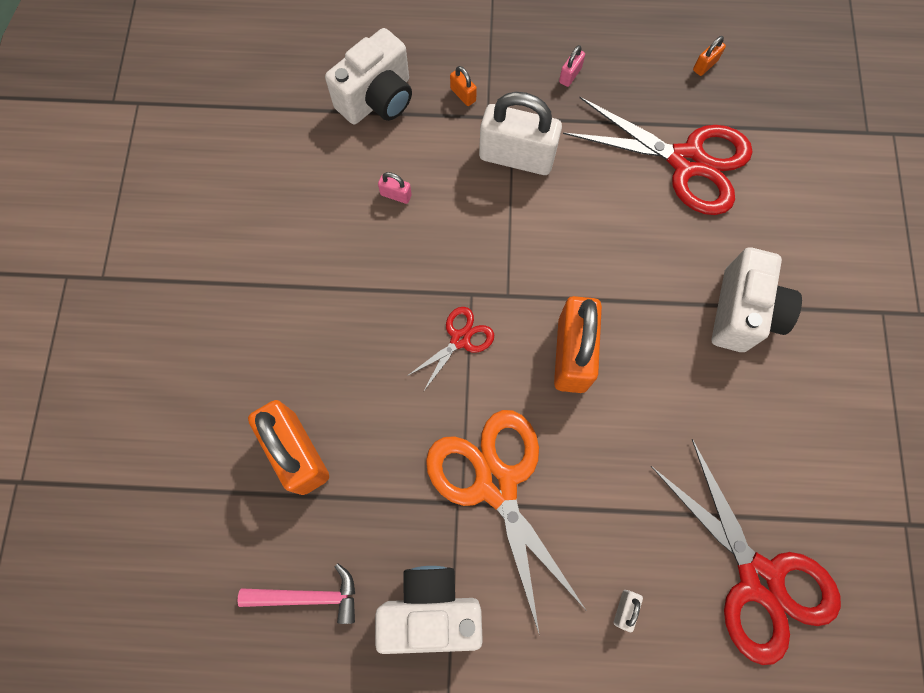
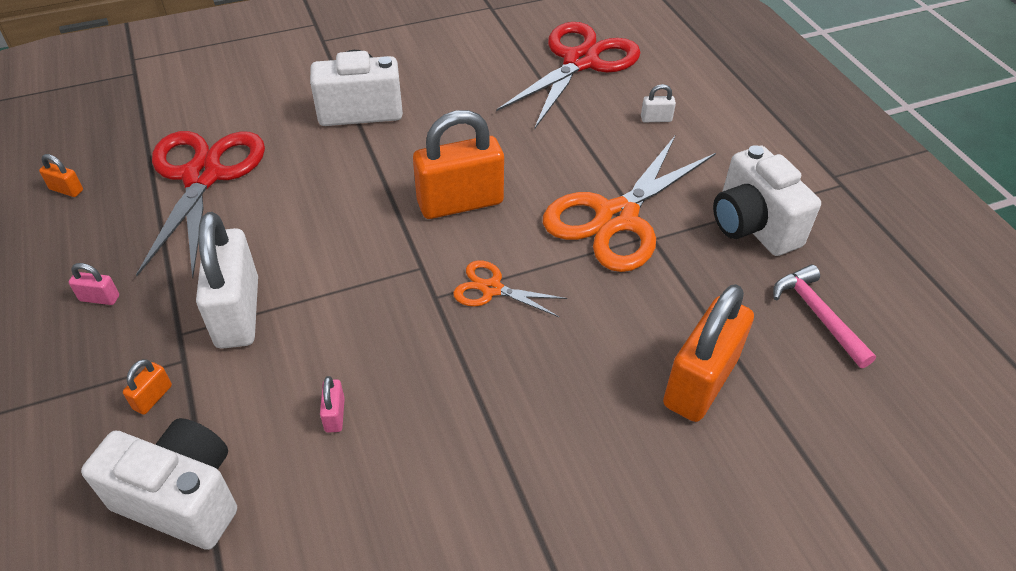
camera: 115 degrees left, 25 degrees down
(460, 339) = (491, 289): red scissors -> orange scissors

